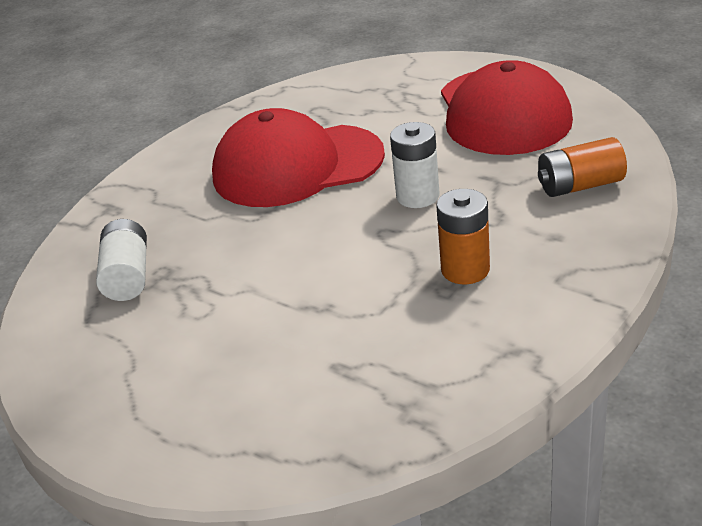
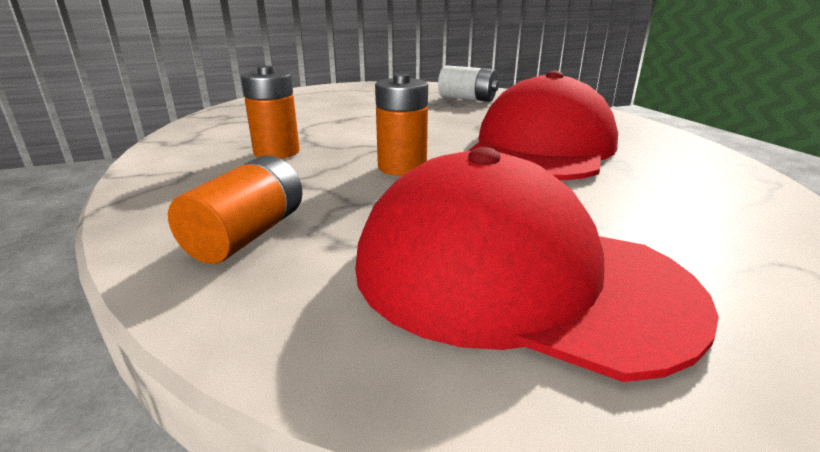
camera: 120 degrees right, 10 degrees down
(418, 196) = (402, 167): white battery -> orange battery

